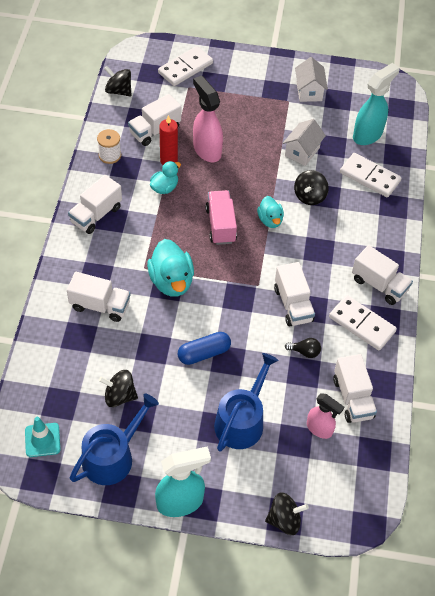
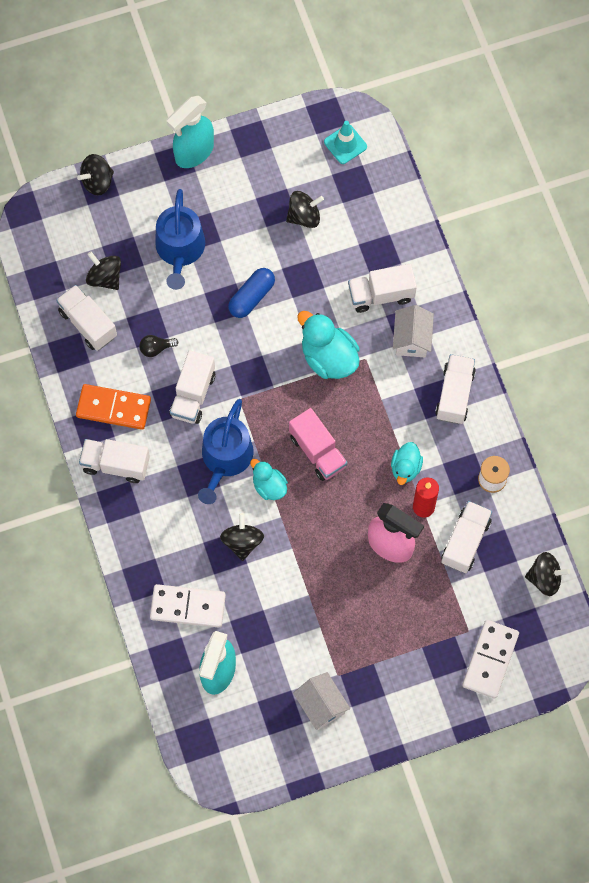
camera: 155 degrees right, 15 degrees up
(112, 456) = (275, 161): blue watering can -> blue watering can (225, 458)
(293, 304) = (193, 395): white truck -> white truck turned 120 degrees counterclockwise
(302, 152) = (282, 602): white house -> white house (412, 339)
(319, 429) = (105, 277): pink spray bottle -> black spinning top
(361, 324) = (113, 408): white domino -> orange domino

